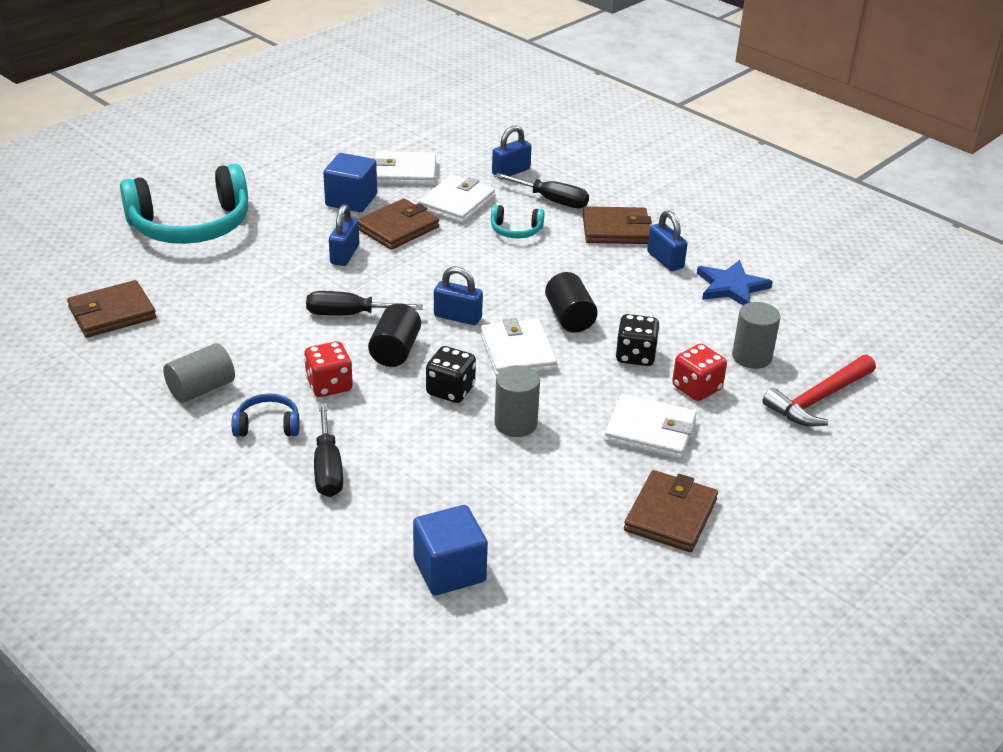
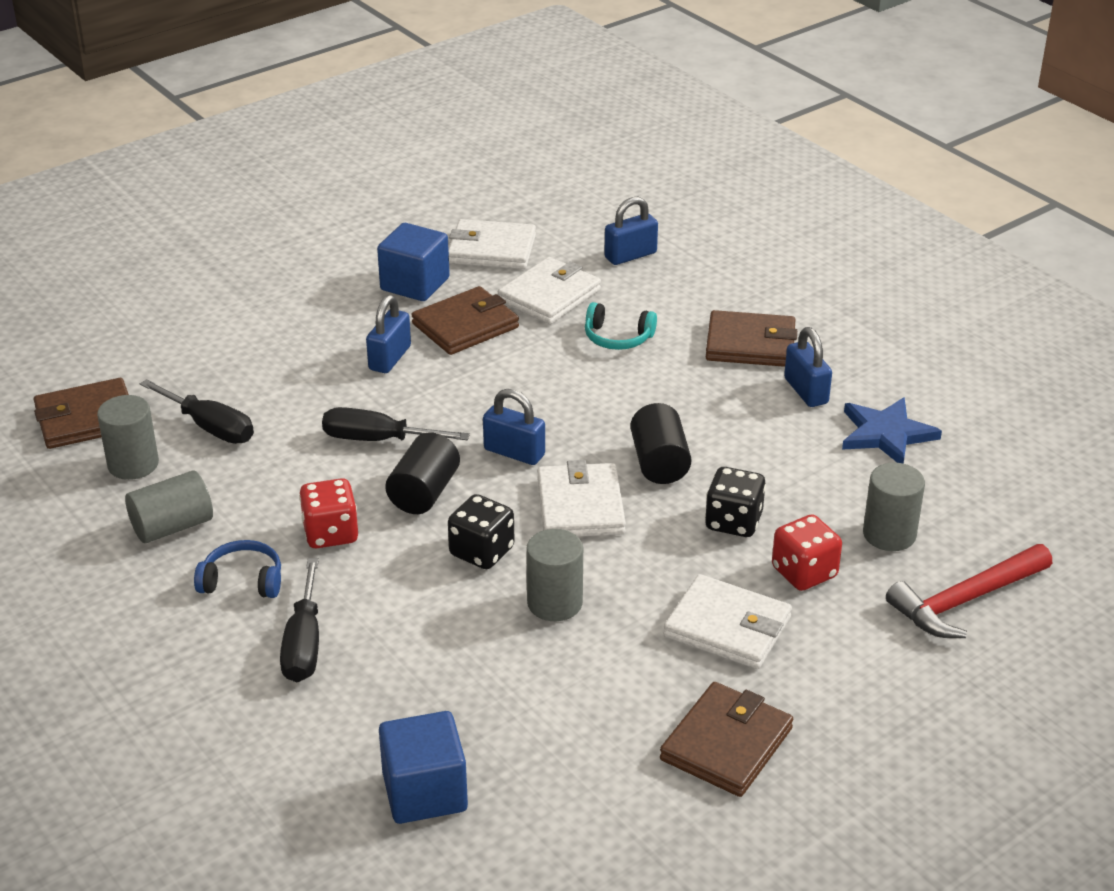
camera: 10 degrees right, 0 degrees up
(158, 345) = (133, 464): none -> grey cylinder
(191, 225) = (207, 307): turquoise headphones -> none
(552, 201) = (675, 299): black screwdriver -> black screwdriver (210, 427)

